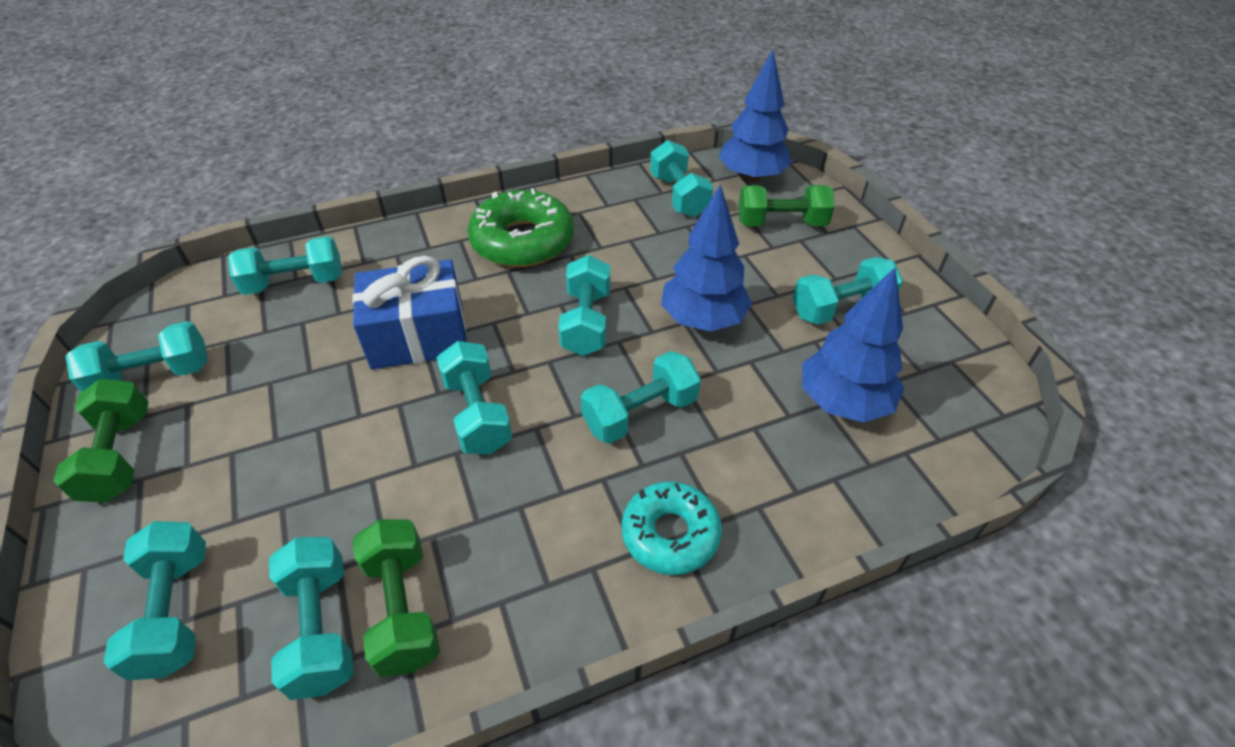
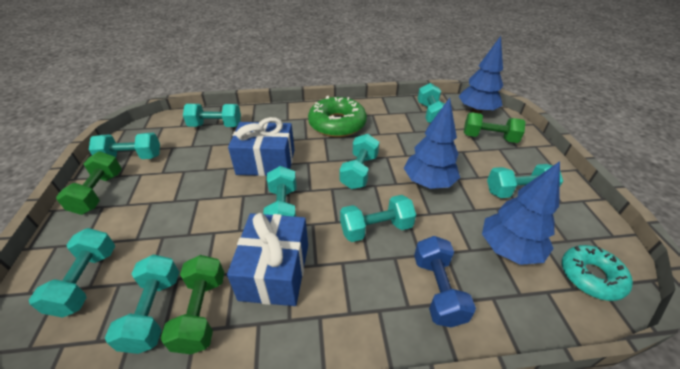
camera: 15 degrees right, 5 degrees down
(500, 517) = (275, 271): none -> blue gift
(670, 534) = (374, 307): turquoise donut -> turquoise donut (591, 276)
(755, 486) = (438, 289): none -> blue dumbbell

